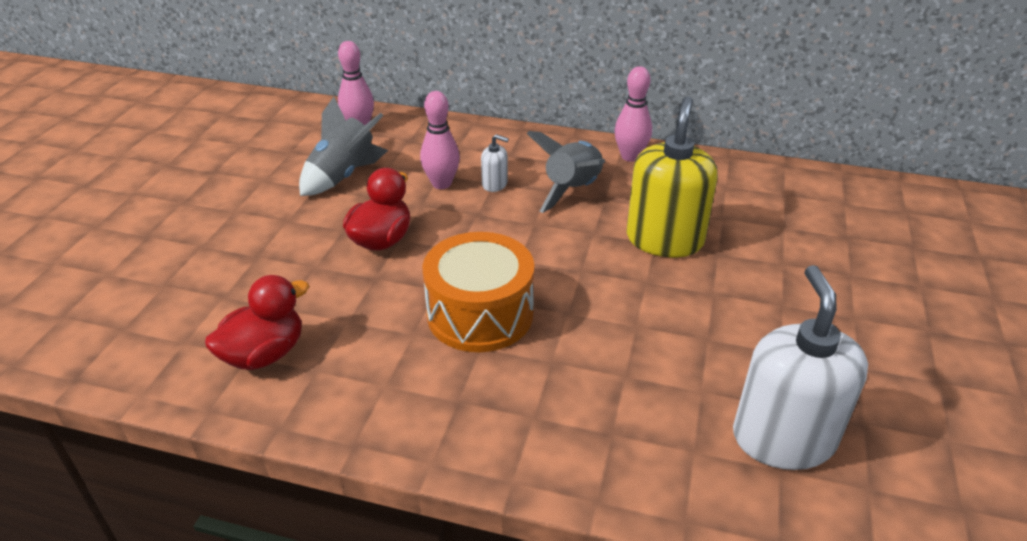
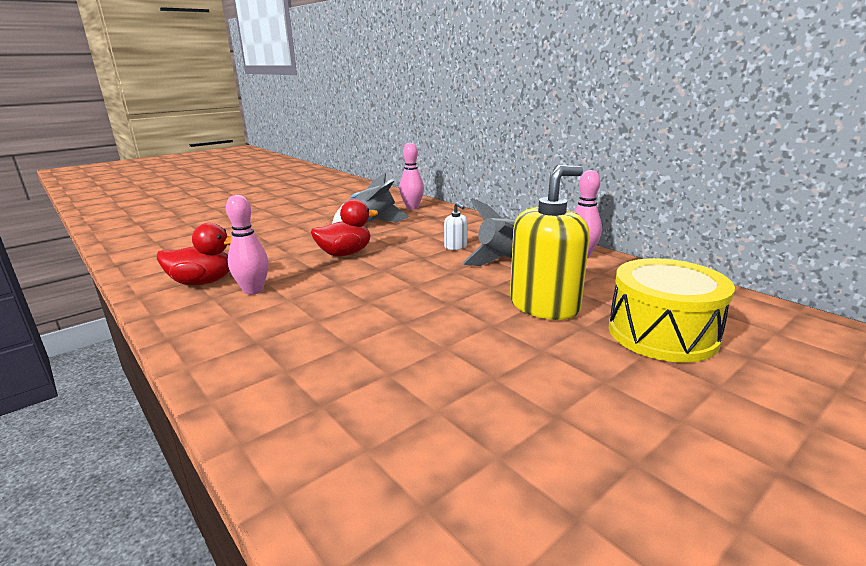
camera: 35 degrees right, 15 degrees down
(441, 184) = (421, 239): pink bowling pin -> pink bowling pin (253, 290)
(480, 314) = (344, 303): orange drum -> none
(777, 237) = (662, 333): none -> yellow drum
(783, 438) = (464, 483): white soap dispenser -> none

